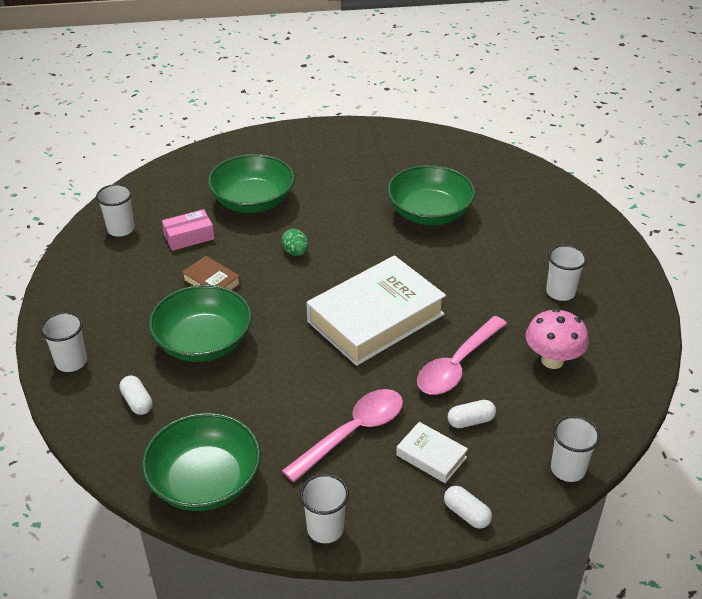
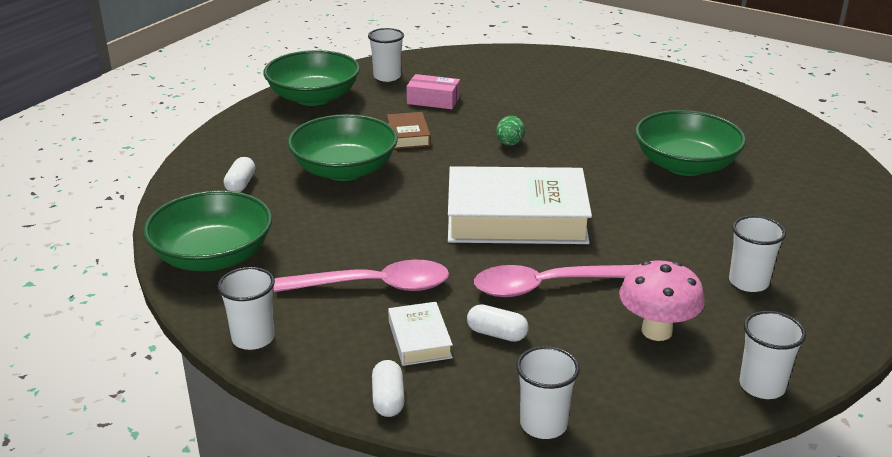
camera: 40 degrees right, 10 degrees down
(71, 362) = (233, 140): white cup -> white cup (762, 386)
(253, 201) = (522, 97): green bowl -> green bowl (313, 97)

